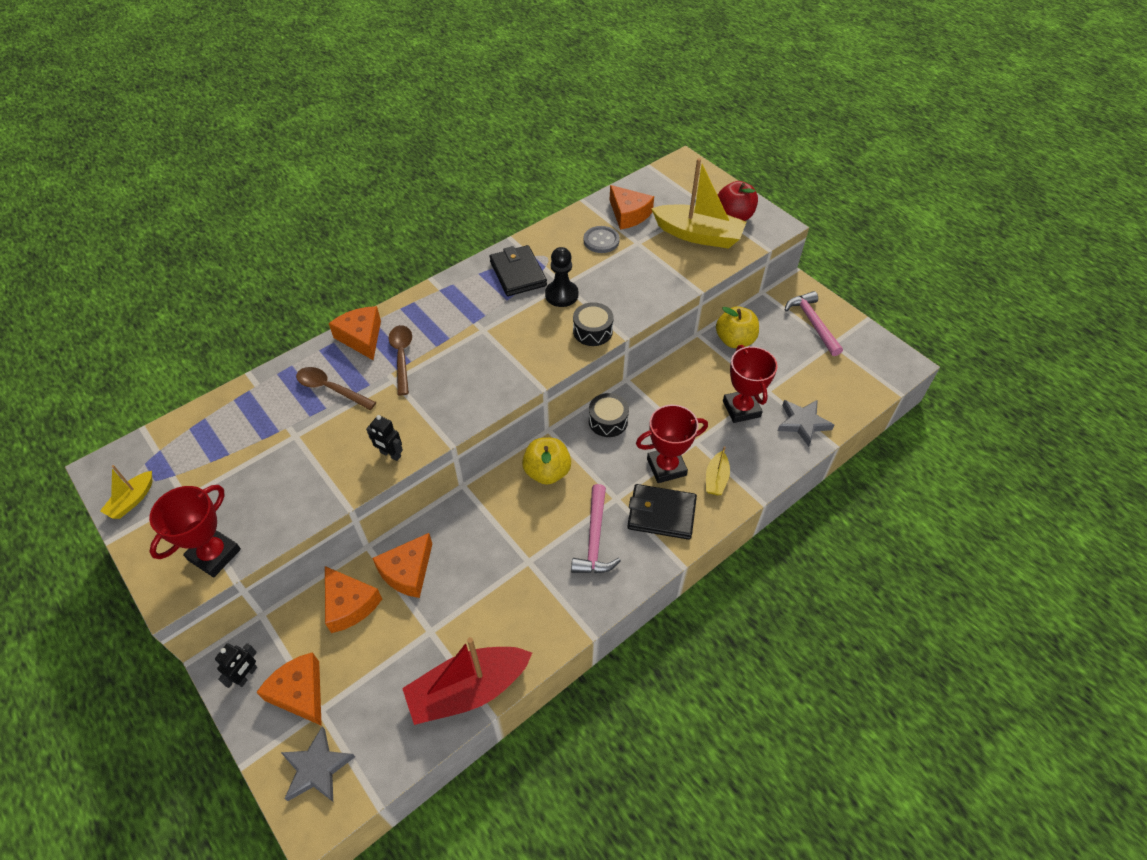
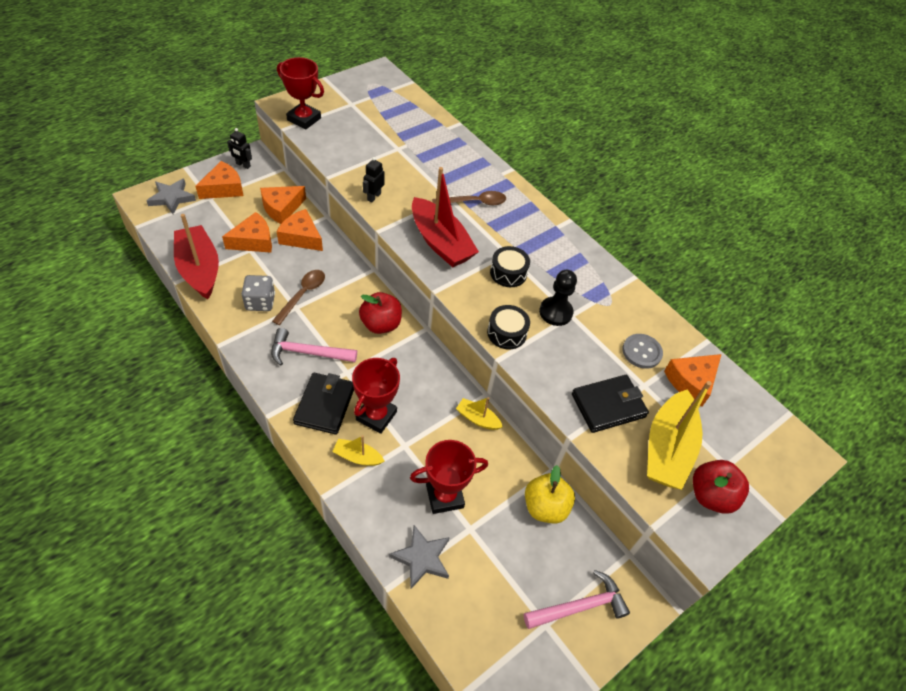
camera: 85 degrees right, 0 degrees up
(132, 500) = (353, 83): yellow boat -> yellow boat (477, 419)
(331, 389) = (441, 164): brown spoon -> brown spoon (302, 295)
(361, 337) = (496, 179): orange cheese -> orange cheese (253, 241)
(469, 386) = (440, 242): none -> red boat
(518, 274) = (582, 281): black wallet -> black wallet (608, 406)
(522, 602) = (260, 302): none -> grey dice
(547, 472) = (381, 324): yellow apple -> red apple
(608, 421) = (434, 374): black drum -> black drum (508, 273)
(666, 467) = (376, 416): red trophy -> red trophy turned 45 degrees clockwise

